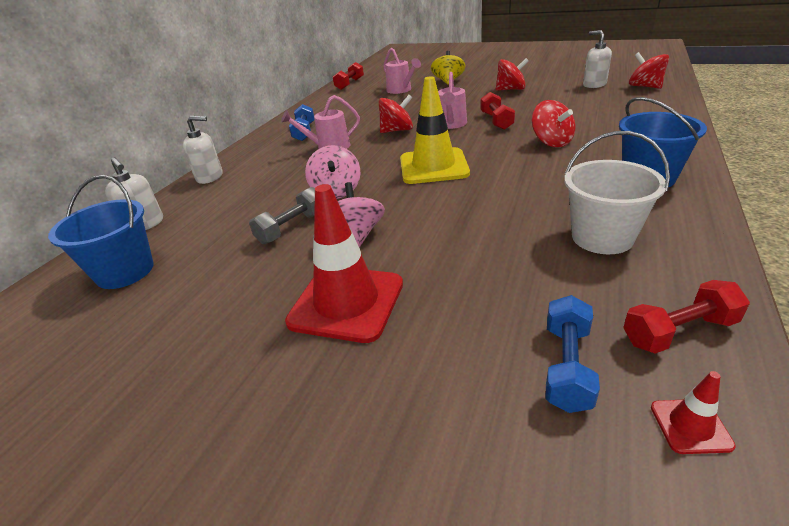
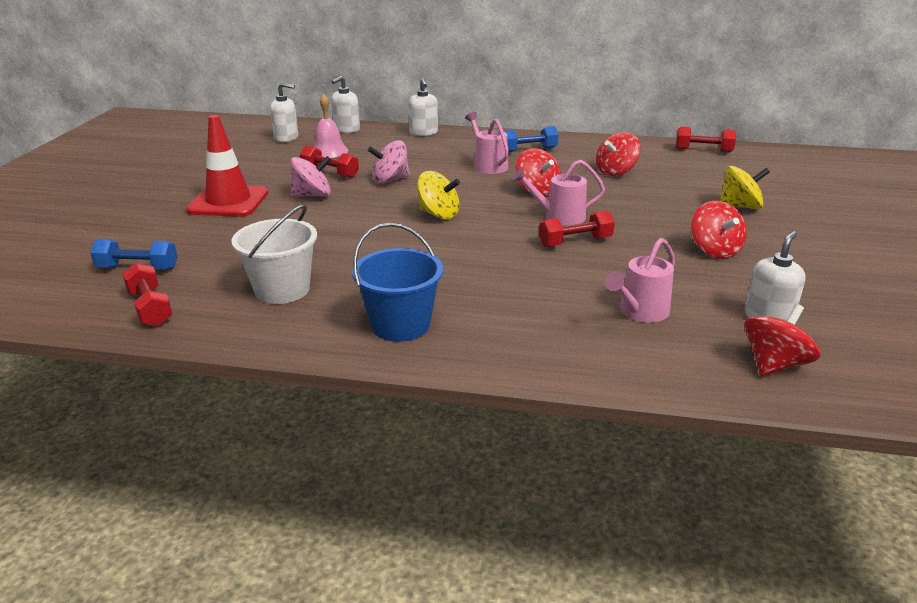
camera: 75 degrees right, 5 degrees down
(125, 271) = (286, 138): blue bucket -> white soap dispenser
(214, 233) = (329, 151): none -> pink bell
(292, 228) = (330, 173): grey dumbbell -> red dumbbell
(401, 90) = (687, 181): pink watering can -> pink watering can (640, 312)
(433, 166) = (438, 214): yellow traffic cone -> yellow spinning top
(551, 142) = (505, 274): red spinning top -> red spinning top (616, 172)
(690, 426) = (74, 301): red traffic cone -> none

